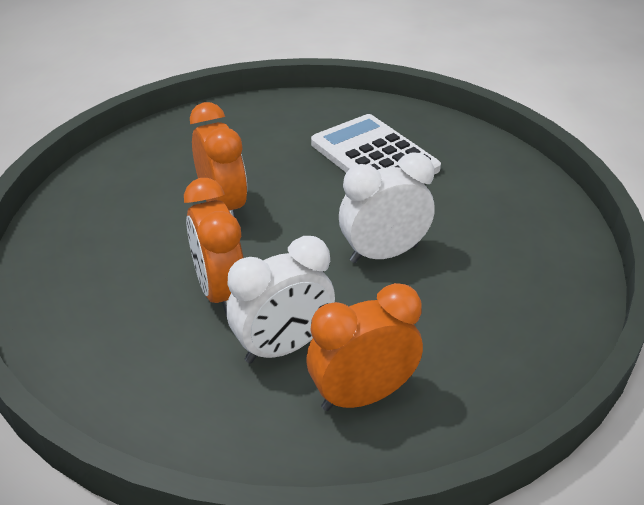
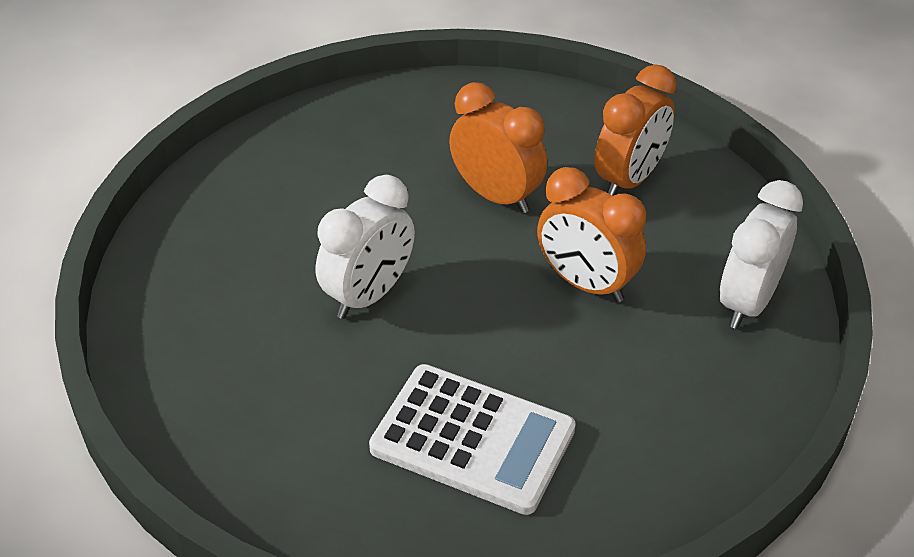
camera: 150 degrees right, 5 degrees up
(283, 347) = (399, 173): white clock -> white clock (747, 302)
(362, 396) = (308, 162): orange clock -> orange clock (629, 180)

